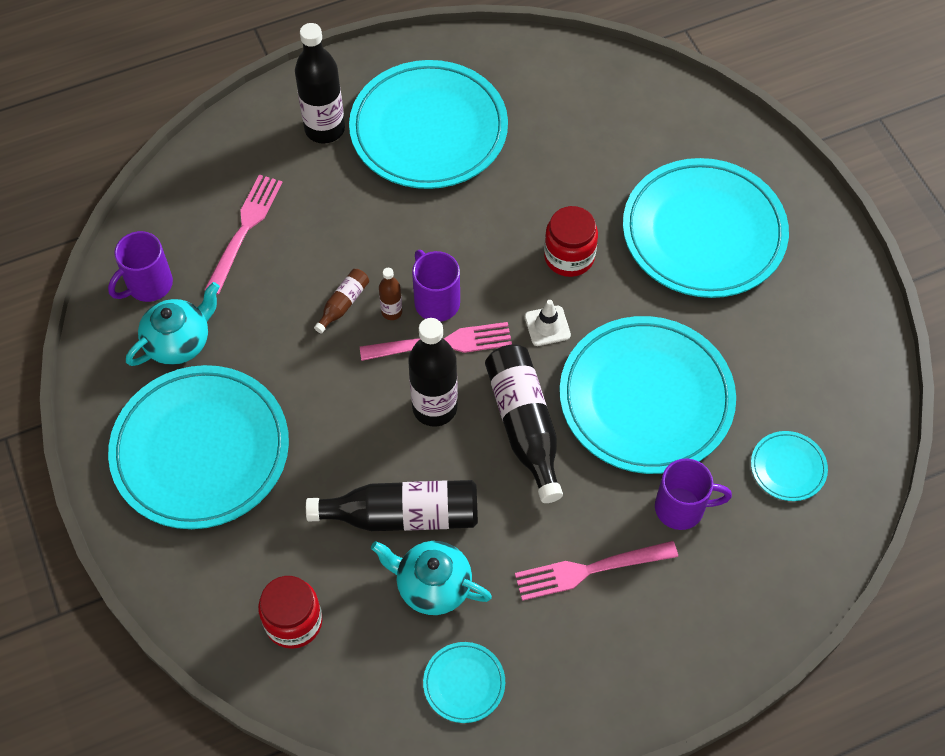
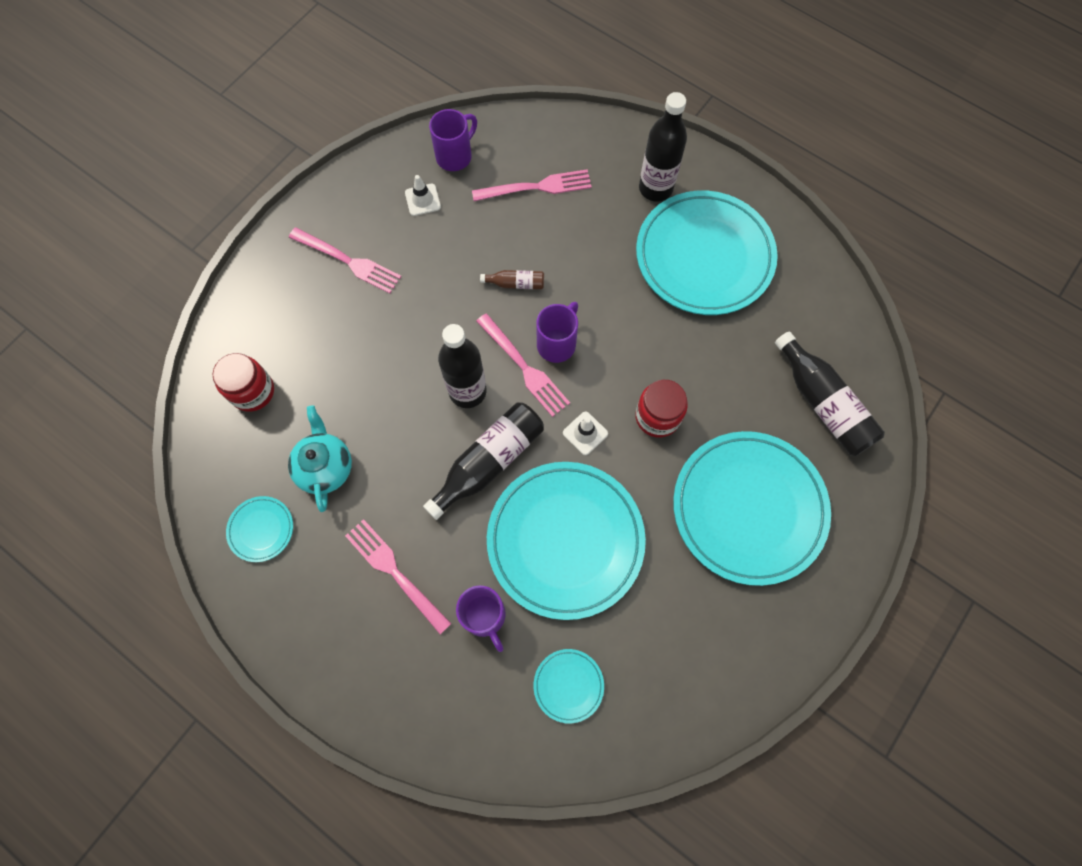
camera: 60 degrees right, 10 degrees up
(148, 285) = (455, 156): purple mug -> purple mug turned 120 degrees clockwise
(179, 342) = (422, 200): turquoise teapot -> white traffic cone
(201, 450) = (348, 261): turquoise plate -> pink fork
(391, 312) = (529, 319): brown bottle -> none
(403, 515) = (369, 417): black bottle -> black bottle (823, 403)

